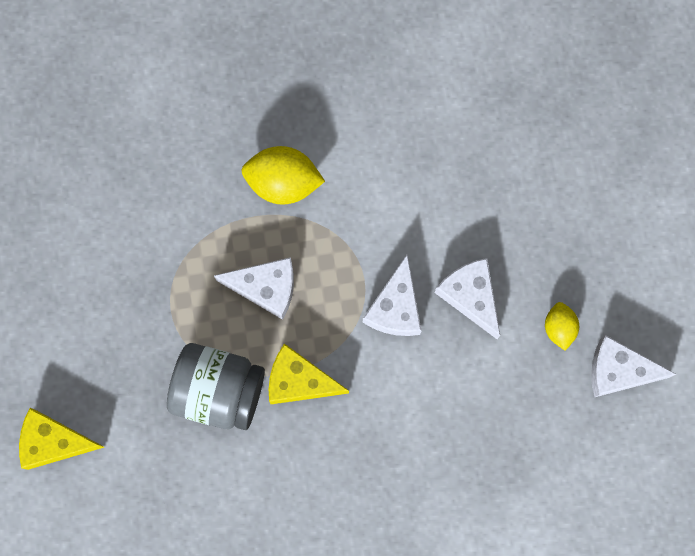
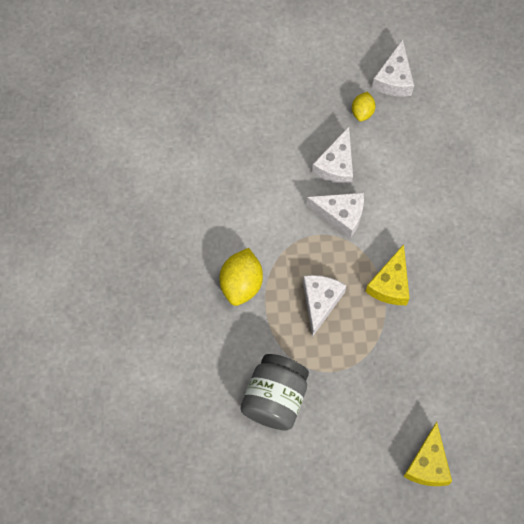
camera: 85 degrees left, 10 degrees down
(218, 391) = (395, 341): grey jar -> grey jar (275, 399)
(470, 296) = (336, 165): white cheese -> white cheese turned 45 degrees counterclockwise
(559, 328) = (362, 112): yellow lemon -> yellow lemon turned 75 degrees counterclockwise

